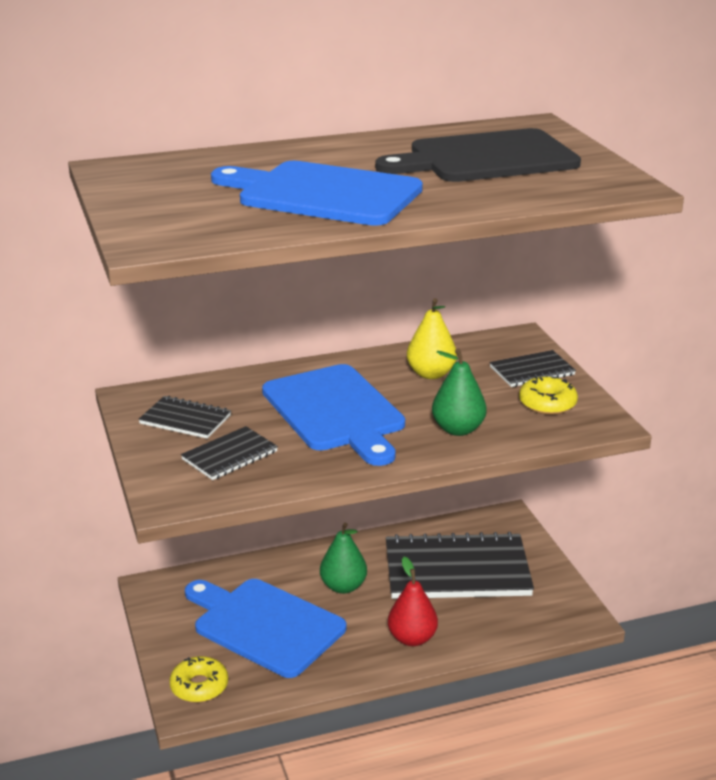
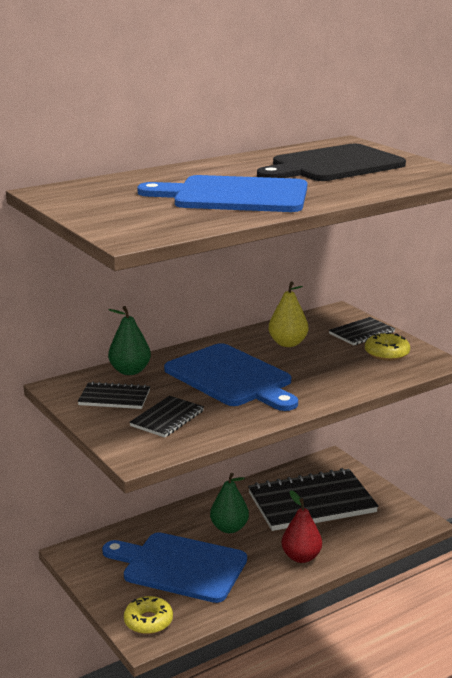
camera: 15 degrees left, 5 degrees down
(458, 429) = (332, 378): green pear -> green pear (130, 371)

